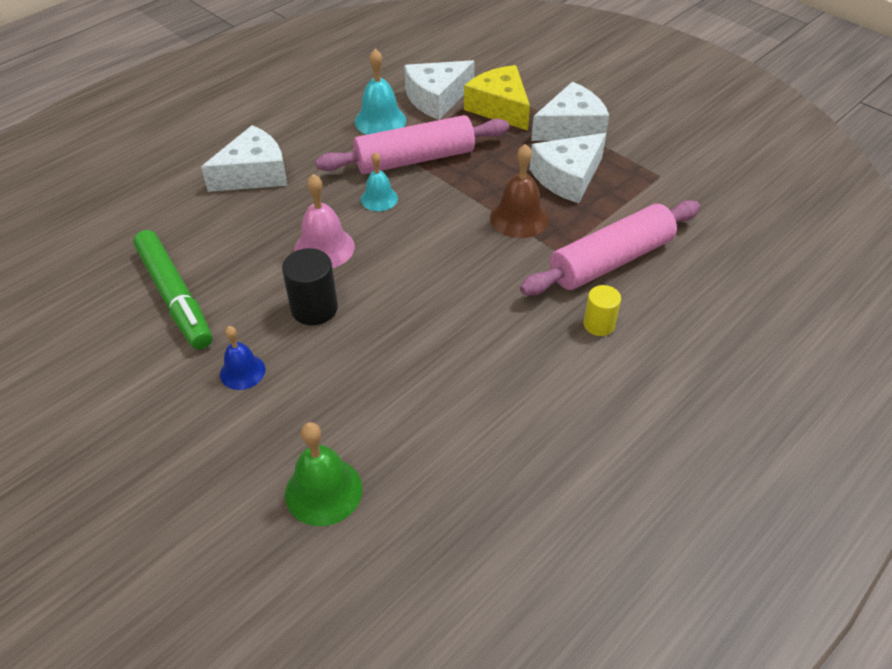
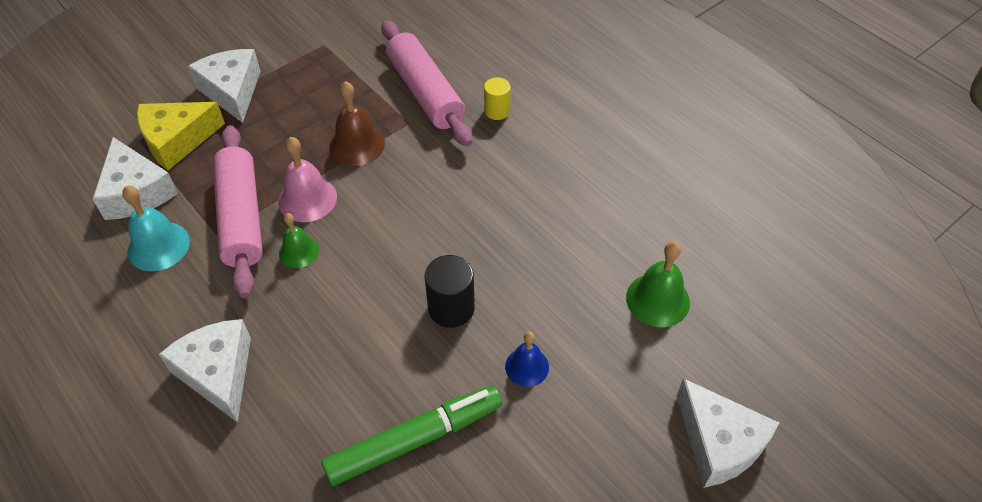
camera: 85 degrees left, 5 degrees up
(324, 248) = (365, 300): pink bell -> pink bell (307, 199)
(379, 199) = (299, 251): turquoise bell -> green bell
(567, 177) = (308, 104): white cheese -> white cheese (719, 443)

